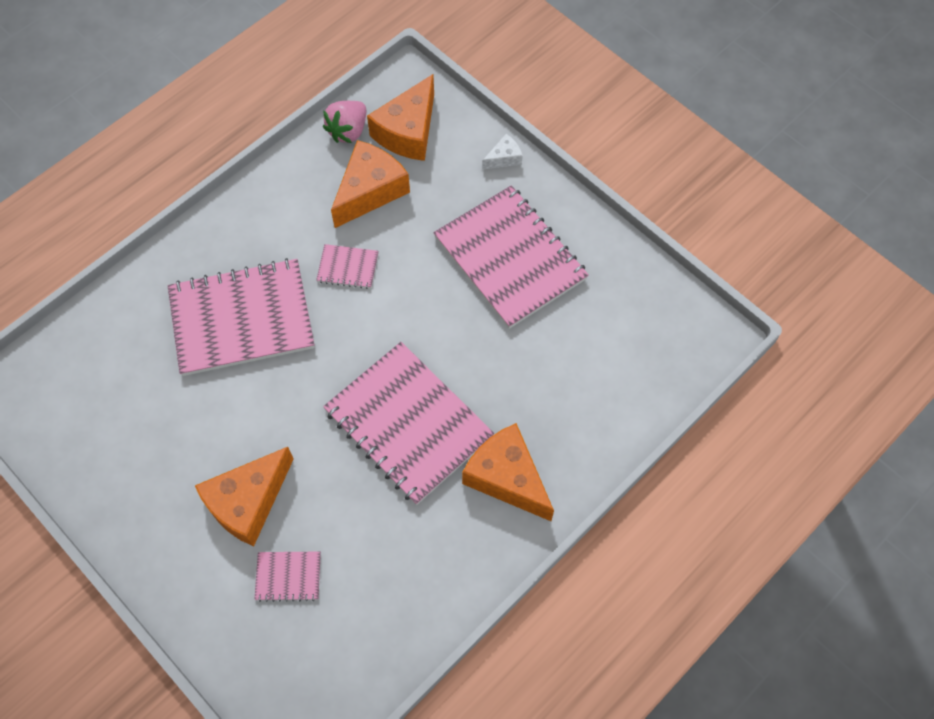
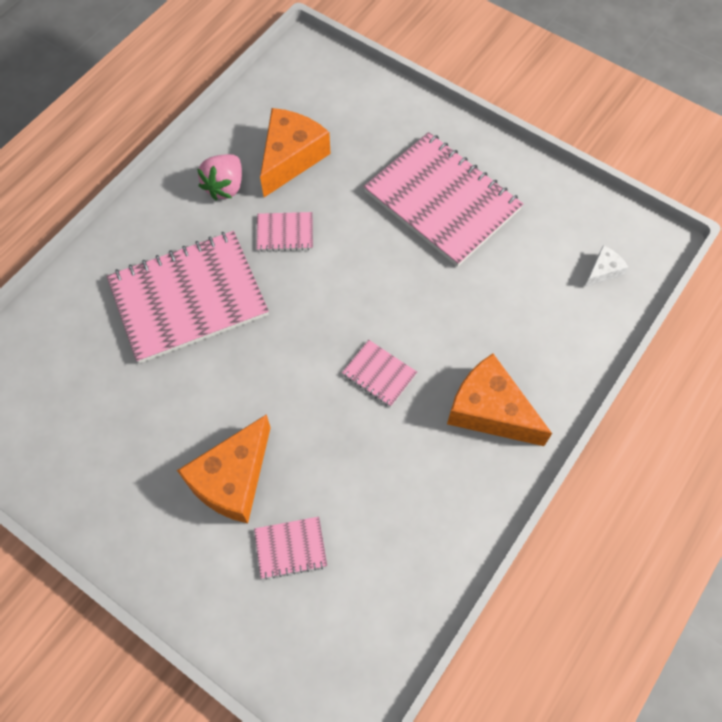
camera: 10 degrees left, 0 degrees up
(348, 131) = (257, 106): pink strawberry -> pink strawberry (225, 187)
(408, 131) = (316, 98): orange cheese -> none
(408, 424) = (379, 374): pink notebook -> pink notebook, size x0.43
(504, 158) = (414, 109): white cheese -> white cheese (602, 271)

